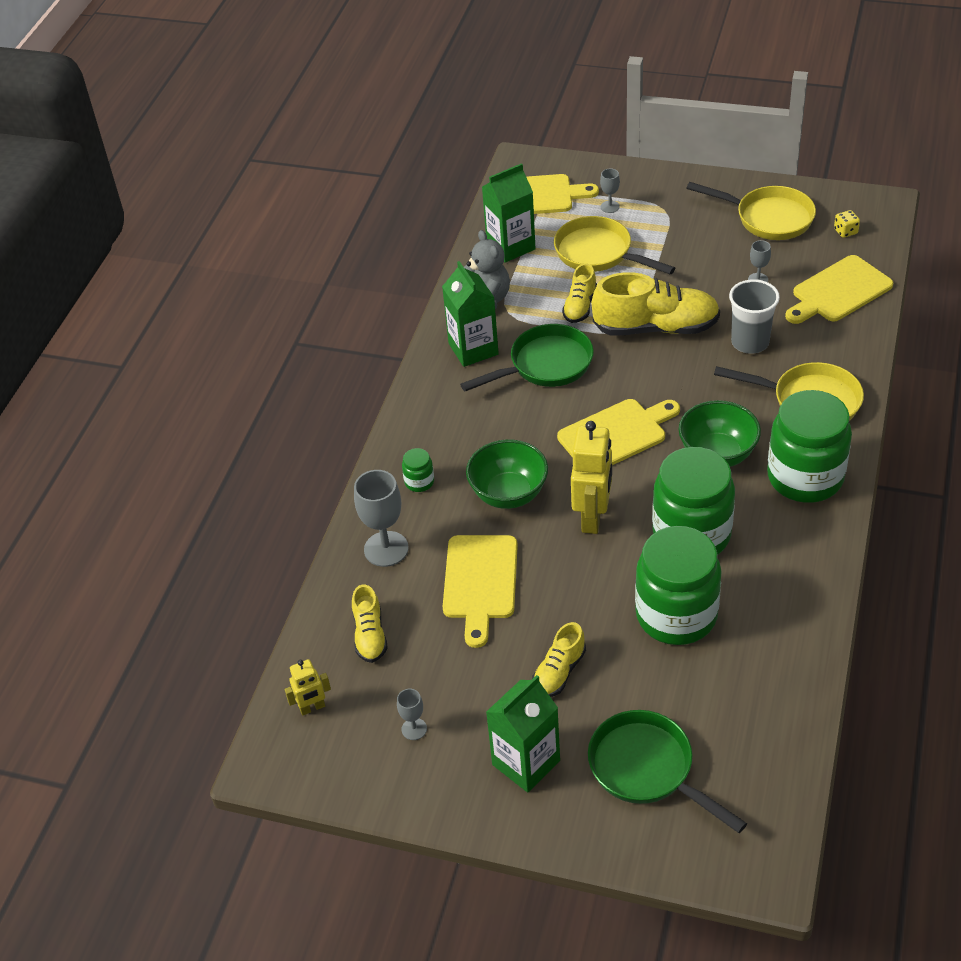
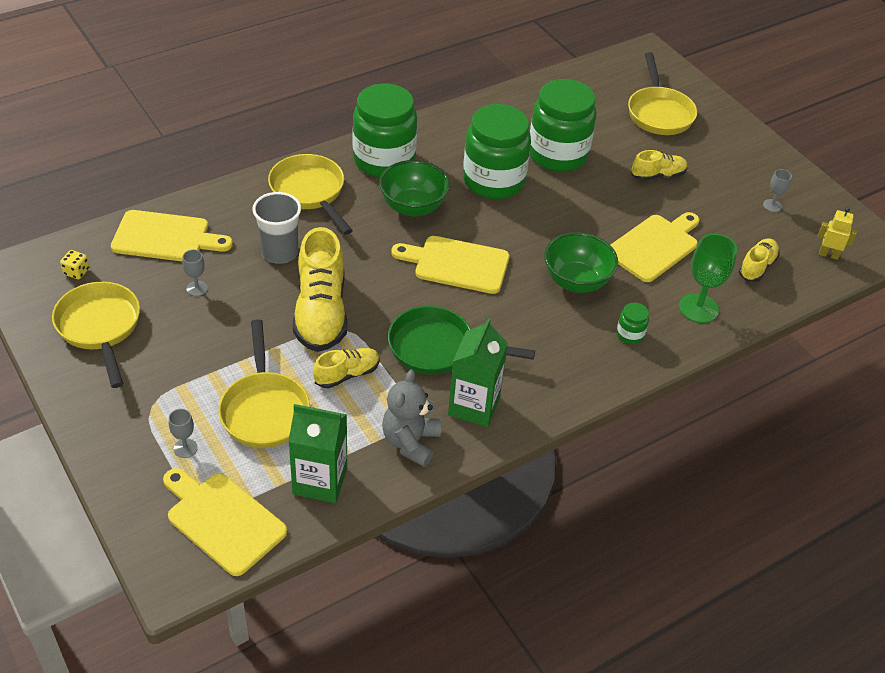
camera: 145 degrees left, 0 degrees up
(386, 549) = (698, 308): grey goblet -> green goblet
(526, 763) = (721, 153): green carton -> none
(592, 517) = (539, 230): yellow robot -> none
(647, 769) = (659, 113): green pan -> yellow pan
(656, 327) = (321, 312): yellow shoe -> yellow shoe turned 135 degrees counterclockwise

